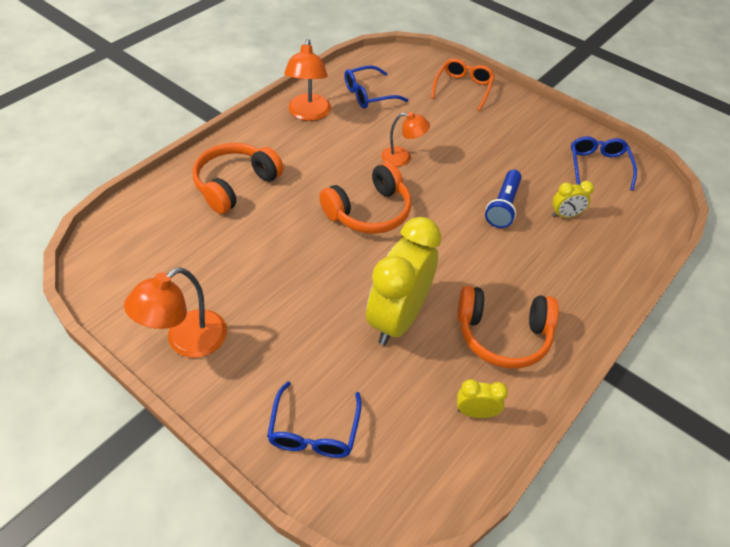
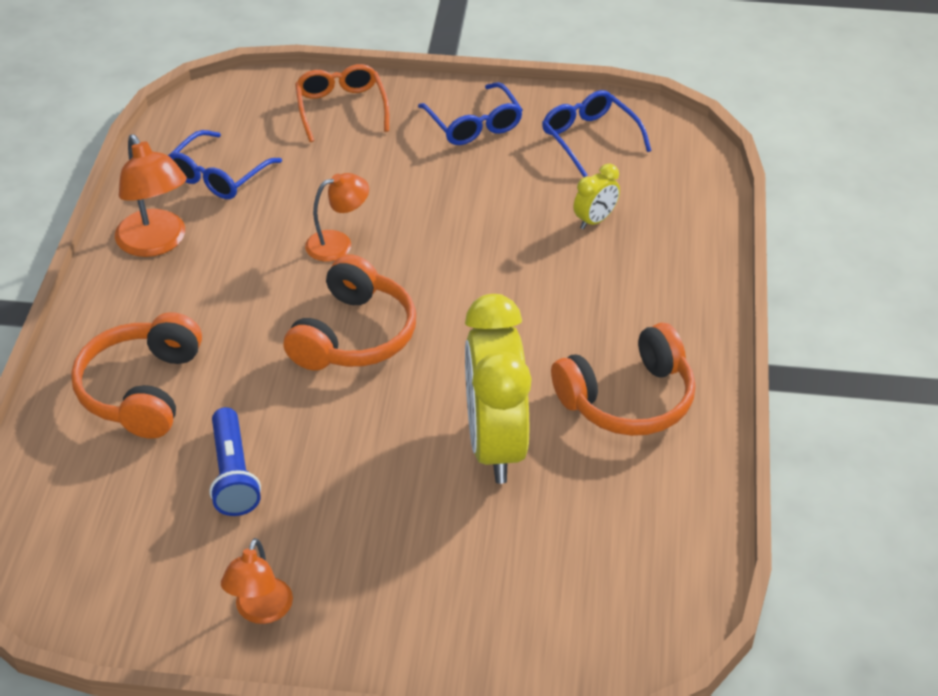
camera: 30 degrees left, 5 degrees down
(186, 341) = (260, 611): orange lamp -> orange lamp, size x0.65
(314, 431) = (502, 619): blue glasses -> blue glasses (474, 125)
(475, 412) = (661, 498): yellow clock -> none
(503, 206) = (514, 246): blue flashlight -> blue flashlight (233, 475)

